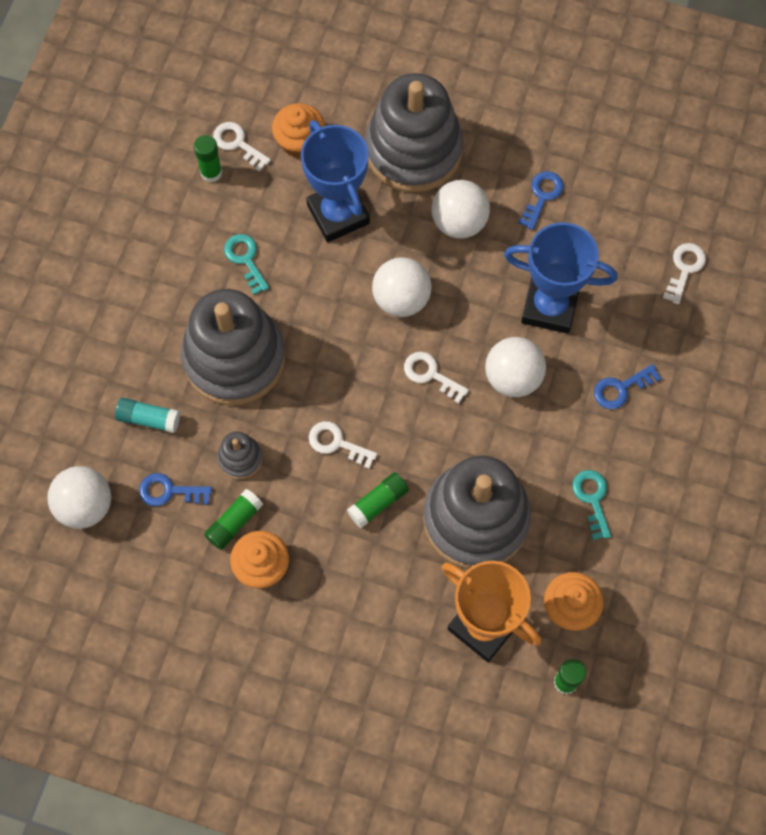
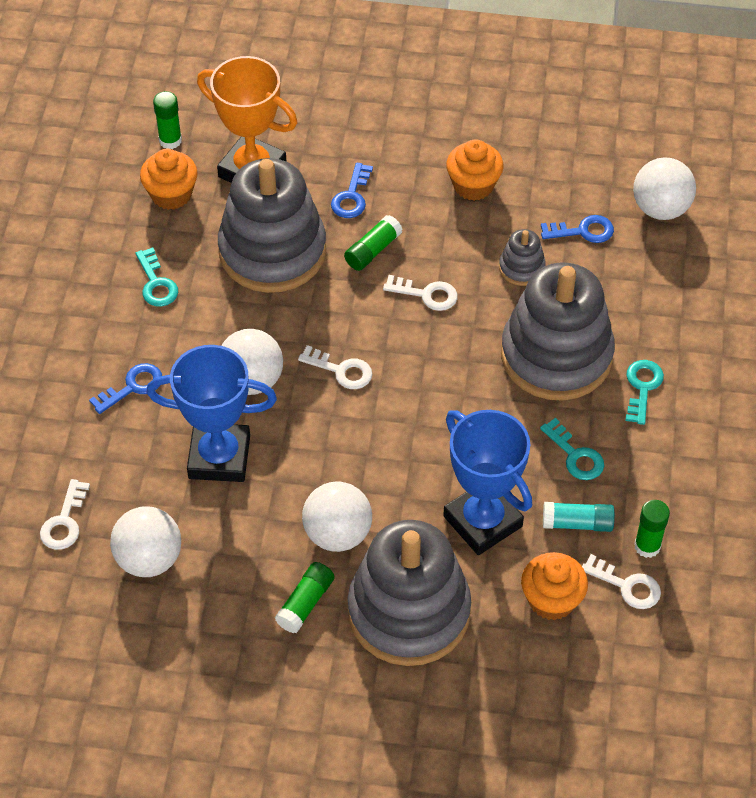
camera: 170 degrees right, 15 degrees down
(148, 419) = (626, 288): turquoise glue stick -> turquoise glue stick (577, 523)
(168, 314) = (642, 387): none -> turquoise key
(234, 522) = (510, 215): green glue stick -> green glue stick (305, 603)
(401, 299) = (388, 440): white ball -> white ball (149, 559)
(542, 196) = (242, 580): blue key -> blue key (351, 197)

